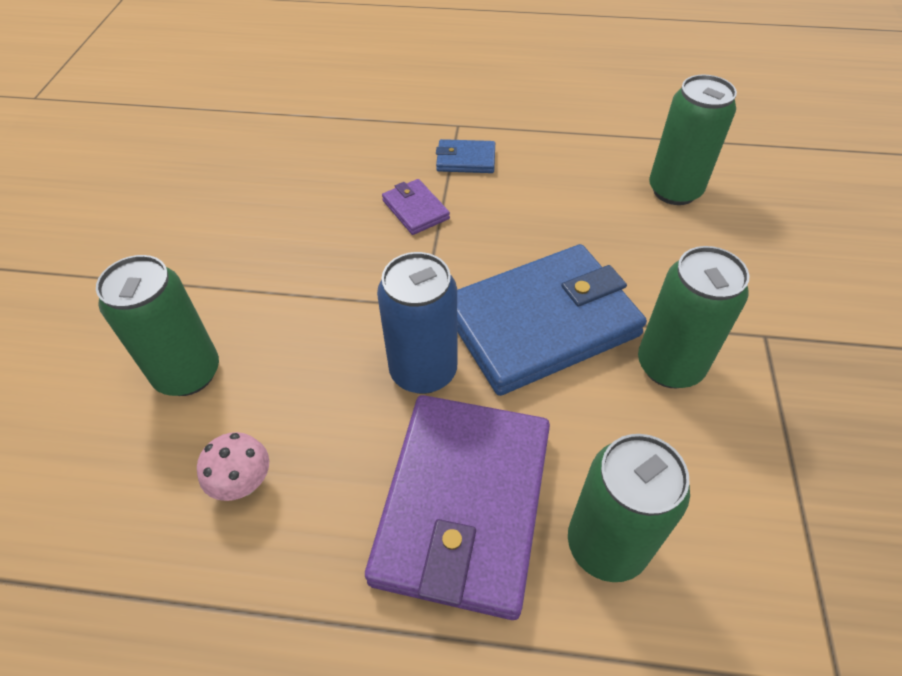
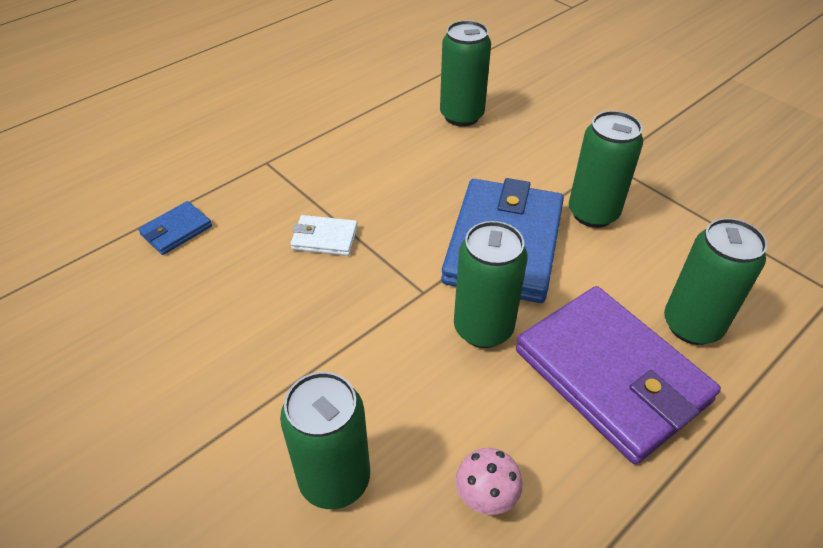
camera: 50 degrees left, 5 degrees down
(415, 209) = (324, 238): purple wallet -> white wallet
(423, 371) = (483, 328): blue can -> green can
(465, 160) = (308, 181): blue wallet -> blue wallet (176, 230)

